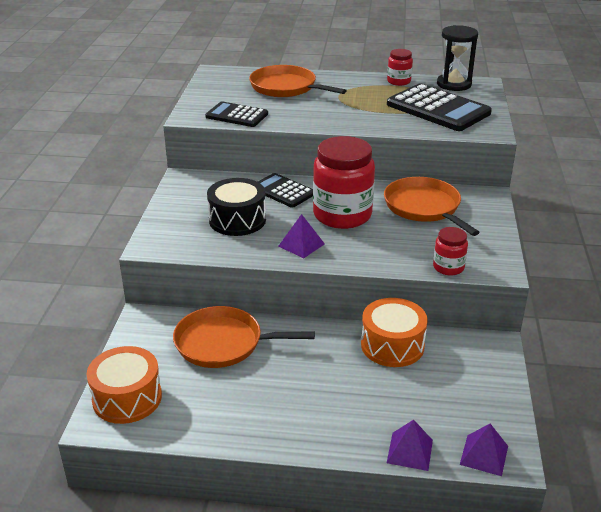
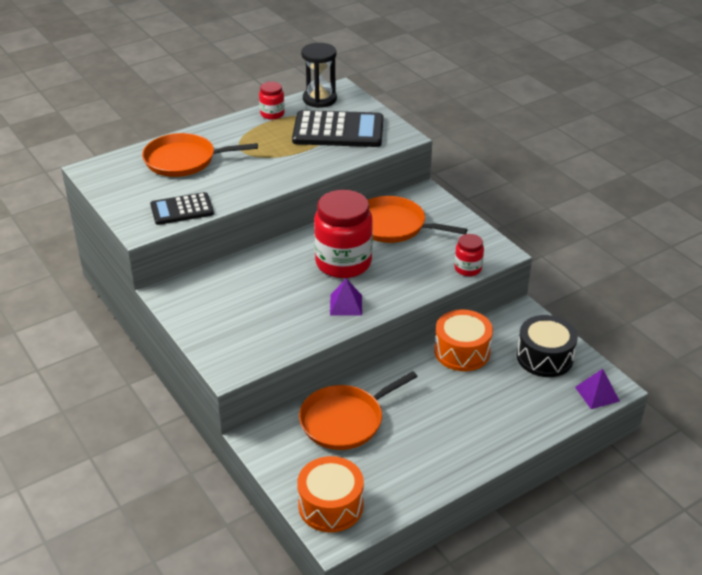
camera: 40 degrees left, 5 degrees up
(237, 220) = (268, 309): black drum -> black drum (544, 357)
(283, 191) = (269, 264): black calculator -> none
(409, 451) = (555, 419): purple pyramid -> none

